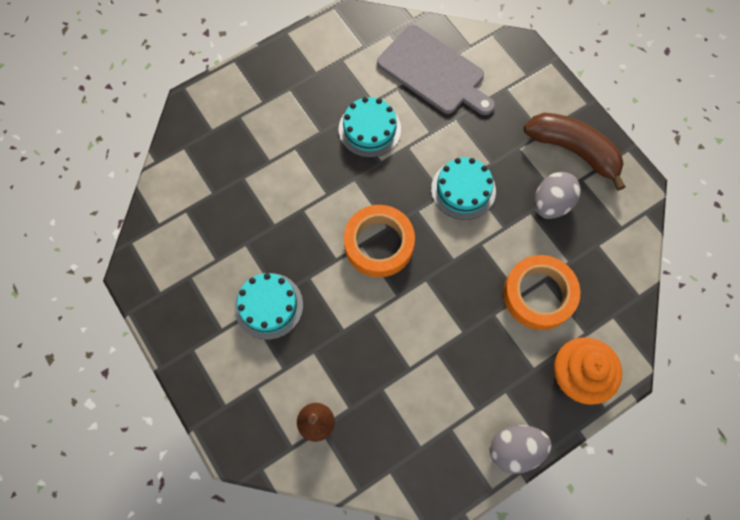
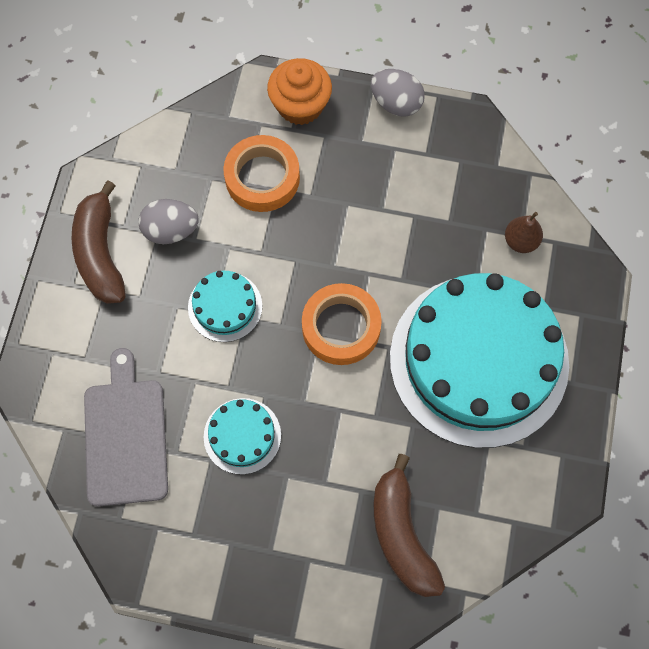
camera: 135 degrees left, 0 degrees up
(221, 160) = (402, 534): none -> brown banana
(268, 306) = (479, 360): turquoise cake -> turquoise cake, size x2.36

